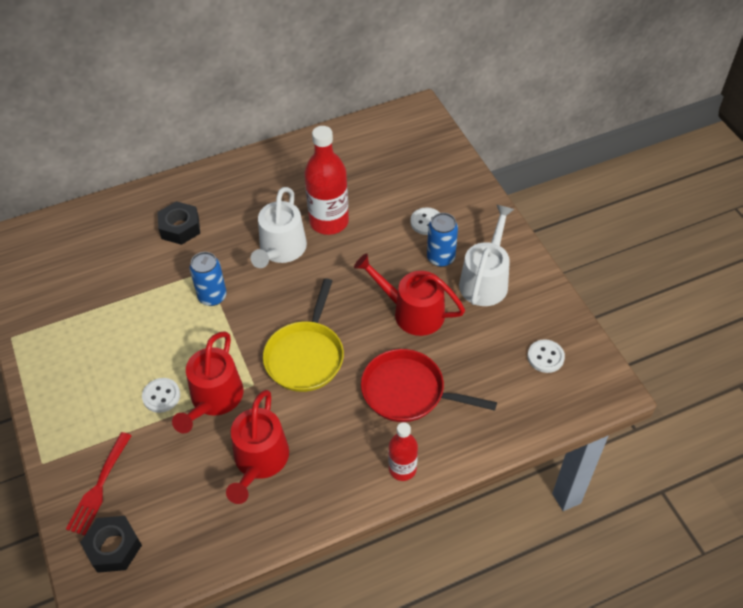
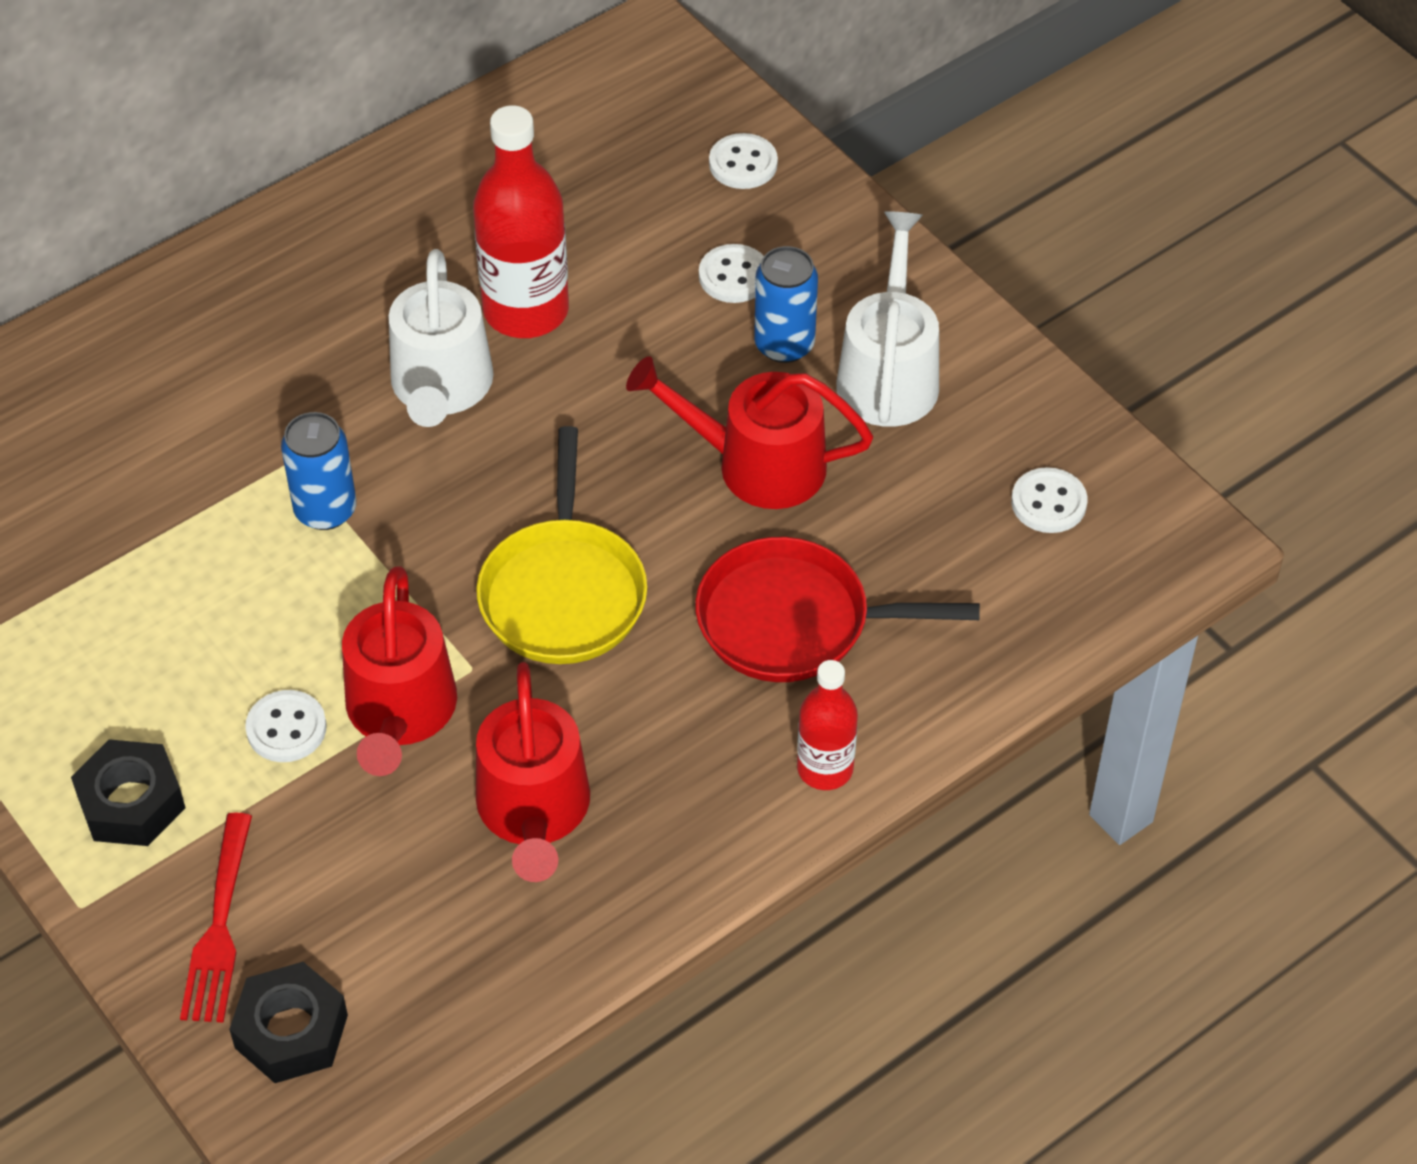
camera: 15 degrees left, 0 degrees up
(180, 228) = (204, 380): black nut -> black nut (131, 803)
(445, 172) = (743, 164): none -> white button

